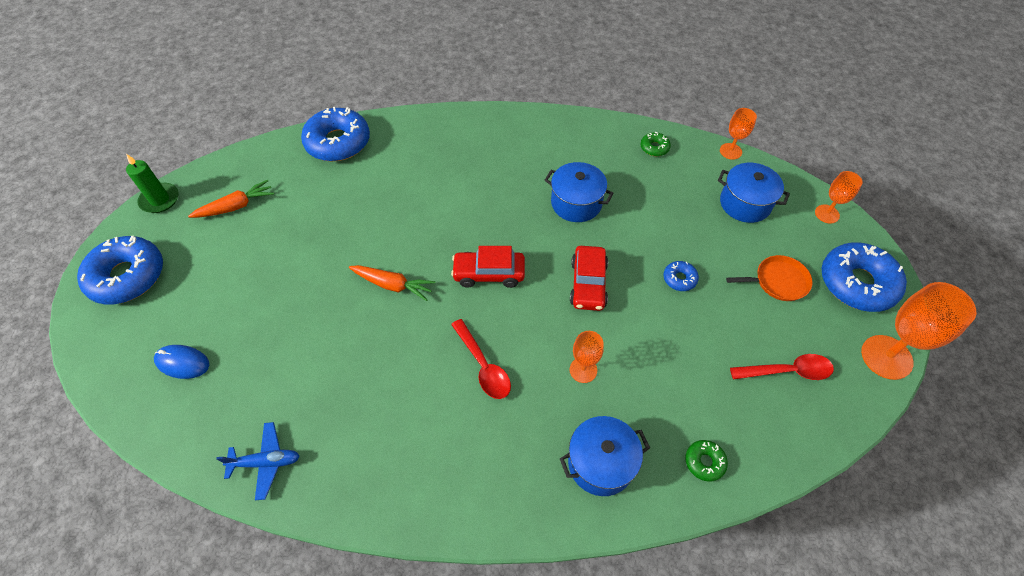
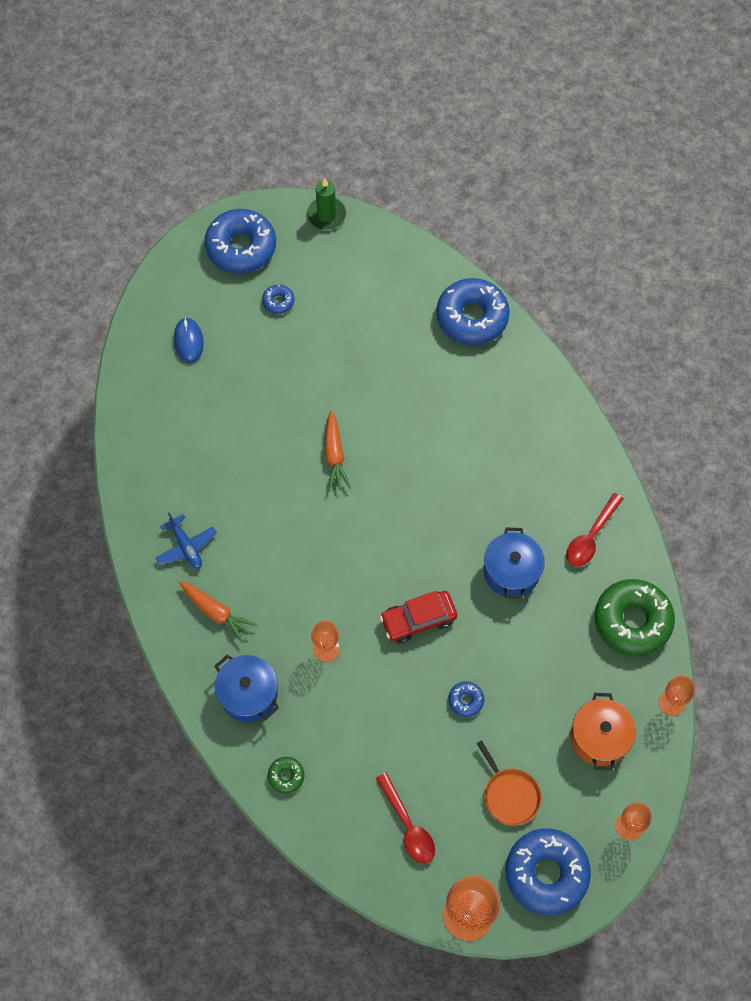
camera: 65 degrees right, 10 degrees up
(208, 269) = (278, 301): none -> blue donut
(236, 206) = (351, 280): orange carrot -> orange carrot (217, 613)
(266, 462) = (140, 450): blue plane -> blue plane (186, 546)
(483, 365) = (292, 566): red spoon -> red spoon (591, 536)
(489, 274) = (386, 529): red car -> none
(654, 148) = (632, 621): green donut -> green donut, size x2.24
(745, 203) = (599, 737): blue pot -> orange pot

